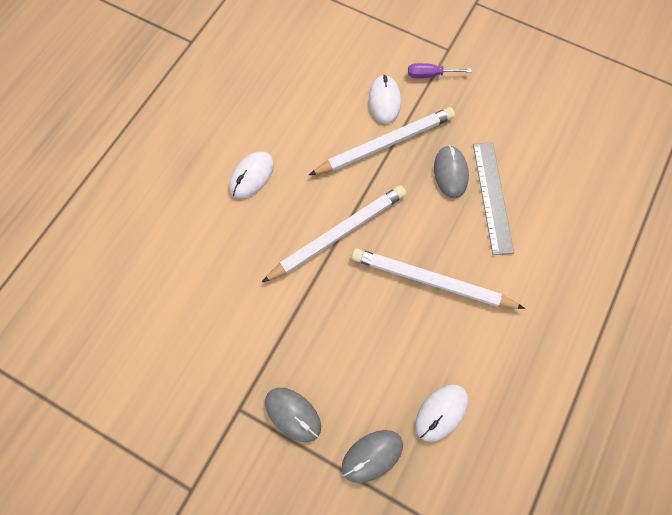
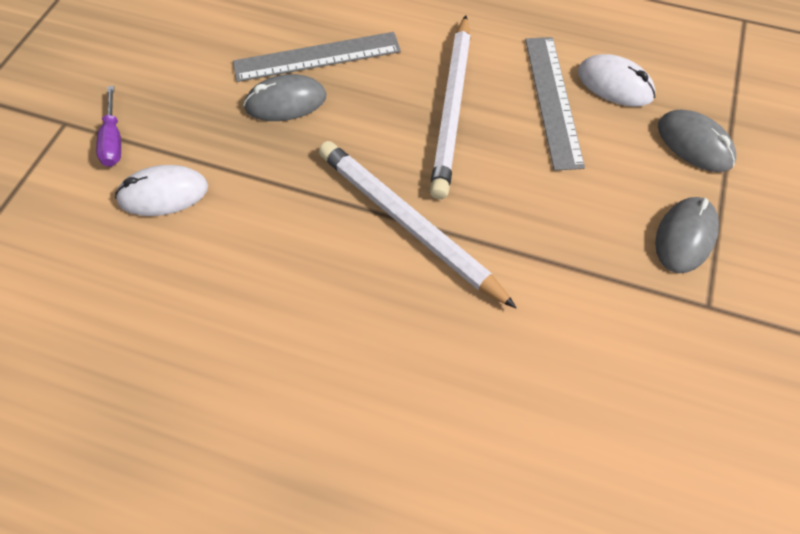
camera: 100 degrees left, 10 degrees down
(252, 176) = (325, 369): white mouse -> none
(385, 144) = (244, 183): white pencil -> none
(430, 357) = (552, 100): none -> grey ruler

